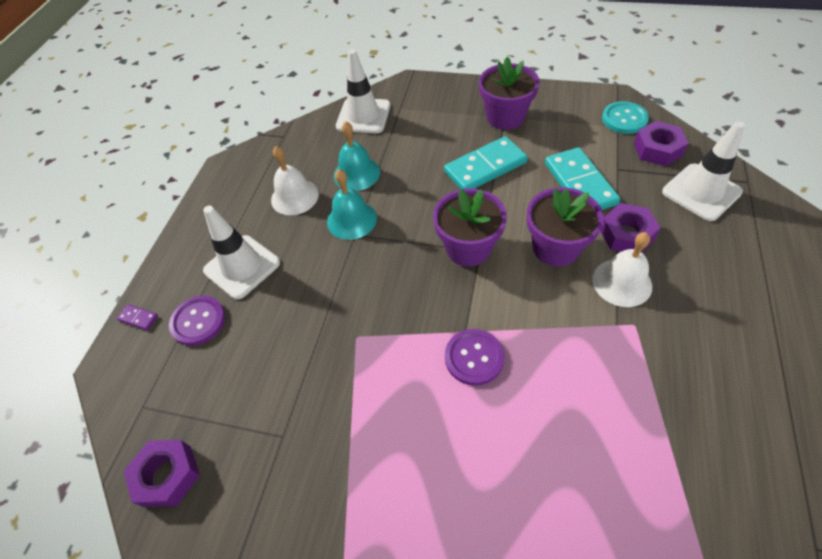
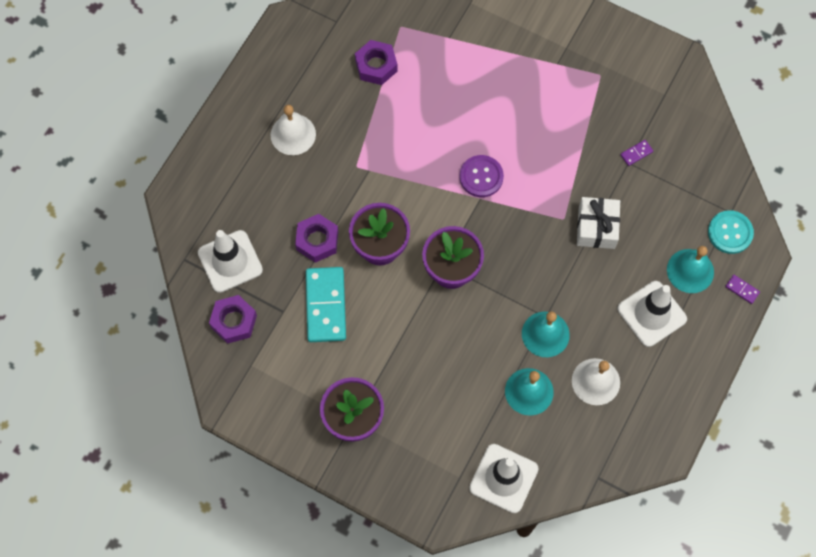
camera: 170 degrees left, 15 degrees up
(167, 476) = (708, 159): purple nut -> purple nut (376, 66)
(198, 321) = (690, 271): purple button -> turquoise bell
(272, 454) = (636, 153): none -> purple domino
(314, 338) = (596, 227): none -> white gift
(485, 167) = (402, 355): turquoise domino -> none
(622, 282) = (346, 201): white bell -> white bell (293, 134)
(624, 119) = (238, 372): turquoise button -> turquoise button (730, 232)

